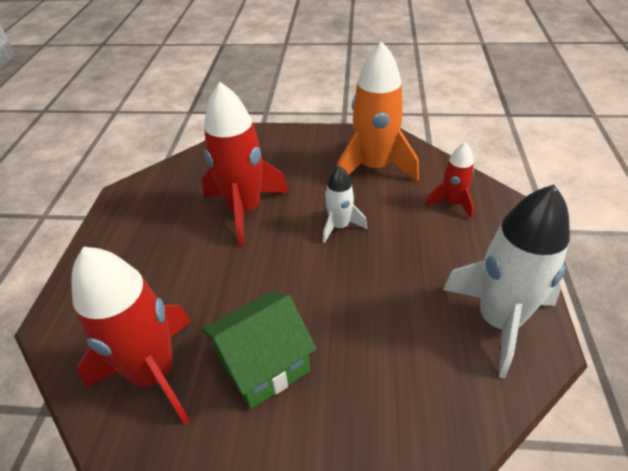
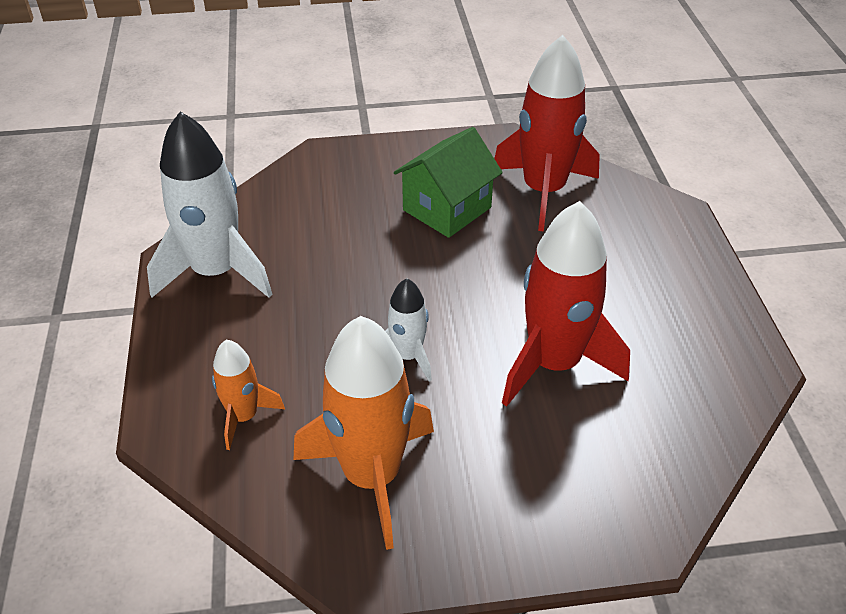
camera: 165 degrees right, 0 degrees up
(452, 203) = (244, 417): red rocket -> orange rocket

